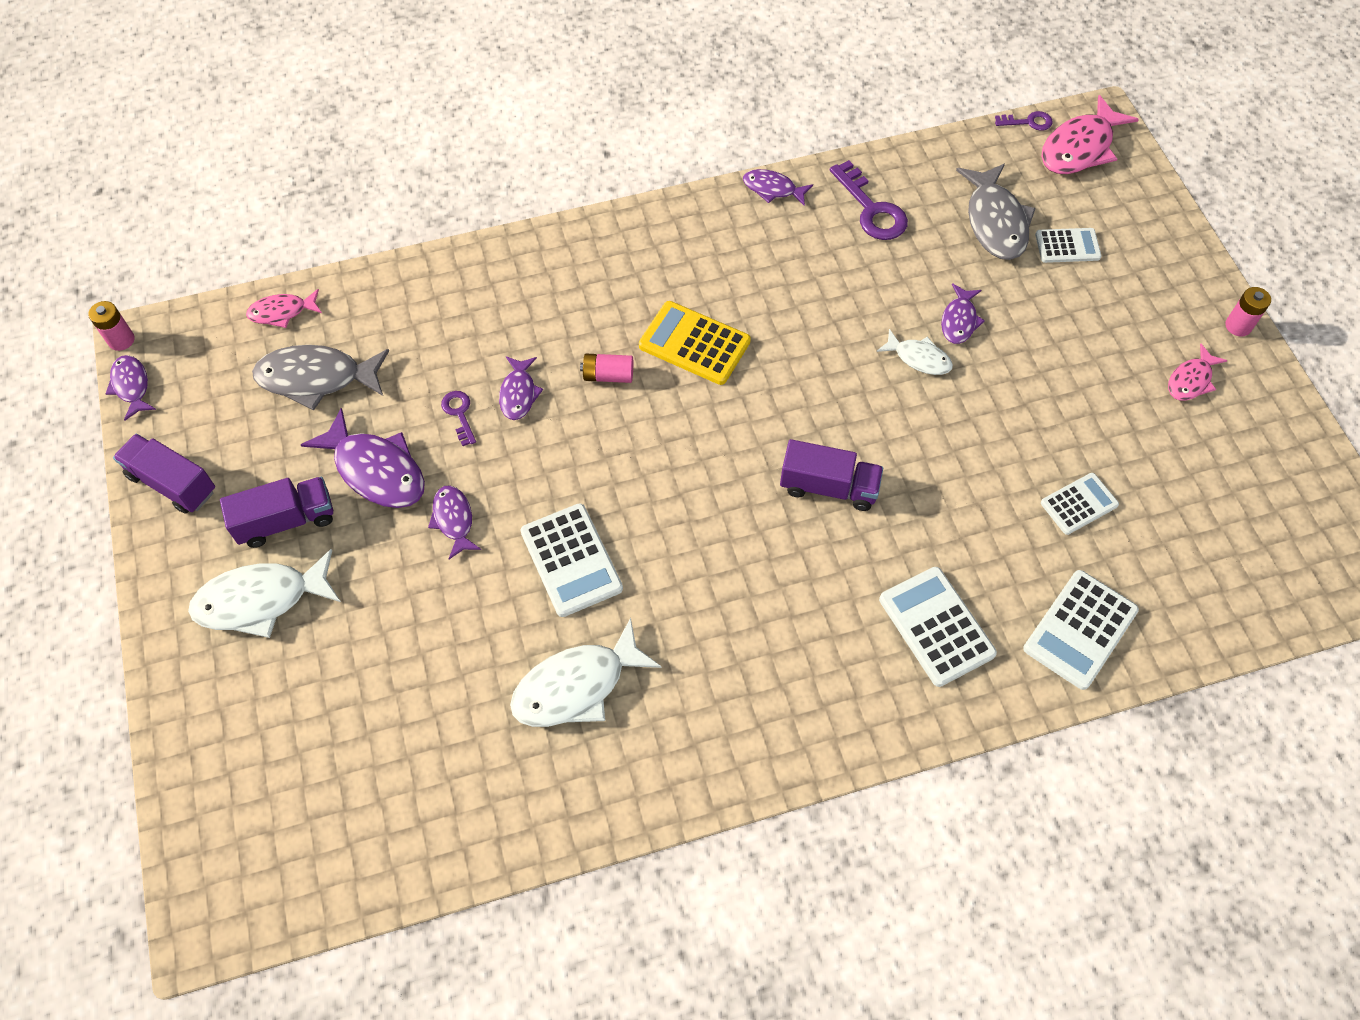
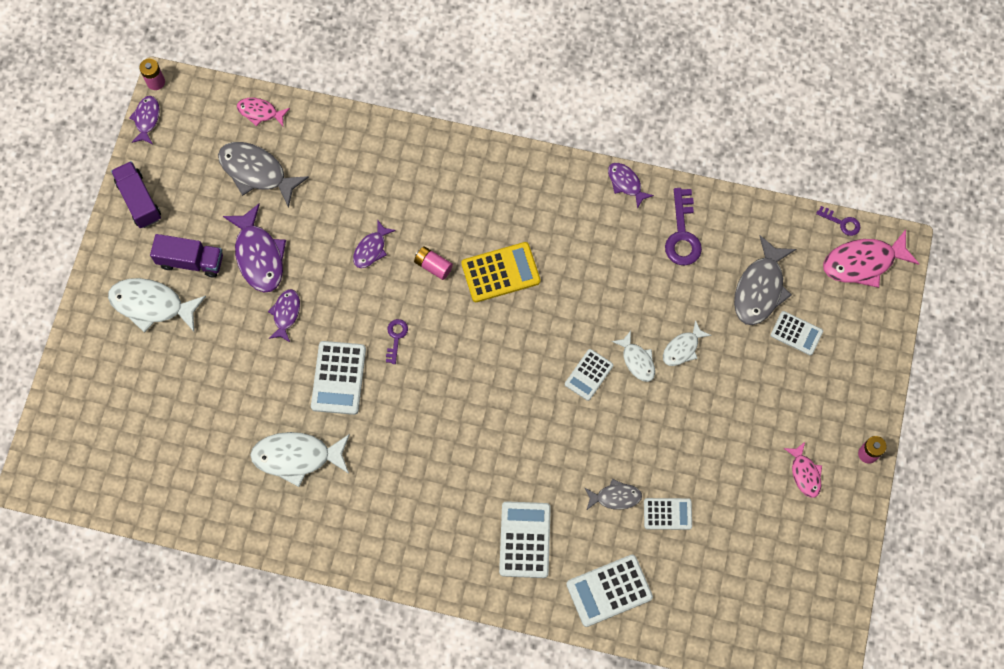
camera: 30 degrees right, 10 degrees up
(459, 414) = (328, 243): purple key -> purple key (396, 337)
(694, 344) = (500, 272): yellow calculator -> yellow calculator turned 105 degrees clockwise
(828, 487) = (520, 416): purple truck -> none
(875, 401) = (589, 375): none -> white calculator
(959, 320) = (682, 348): purple fish -> white fish
(1005, 518) = (615, 497): none -> grey fish
(1191, 380) = (805, 473): pink fish -> pink fish turned 90 degrees counterclockwise

